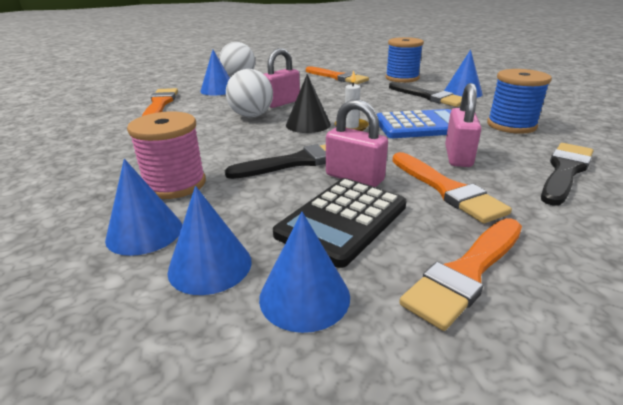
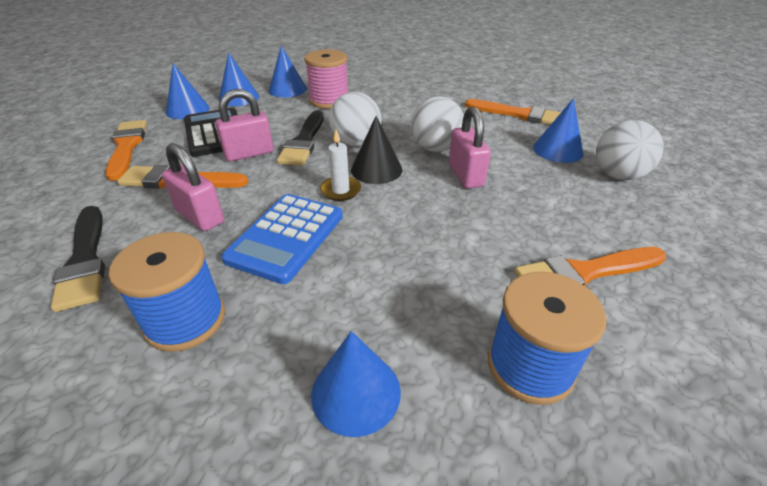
camera: 120 degrees right, 10 degrees up
(274, 141) = (356, 143): none -> white ball
(429, 96) = (377, 321): black brush -> none

